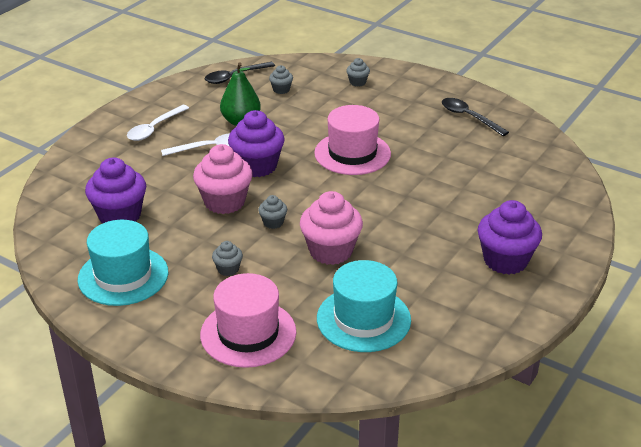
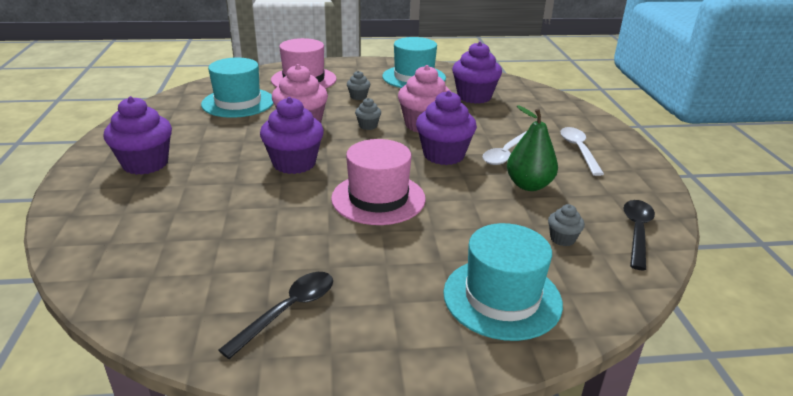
camera: 140 degrees right, 5 degrees down
(357, 82) = (502, 298): grey cupcake -> turquoise hat
(381, 208) = (294, 163): none -> purple cupcake
(468, 117) = (288, 310): black spoon -> black spoon turned 60 degrees counterclockwise

